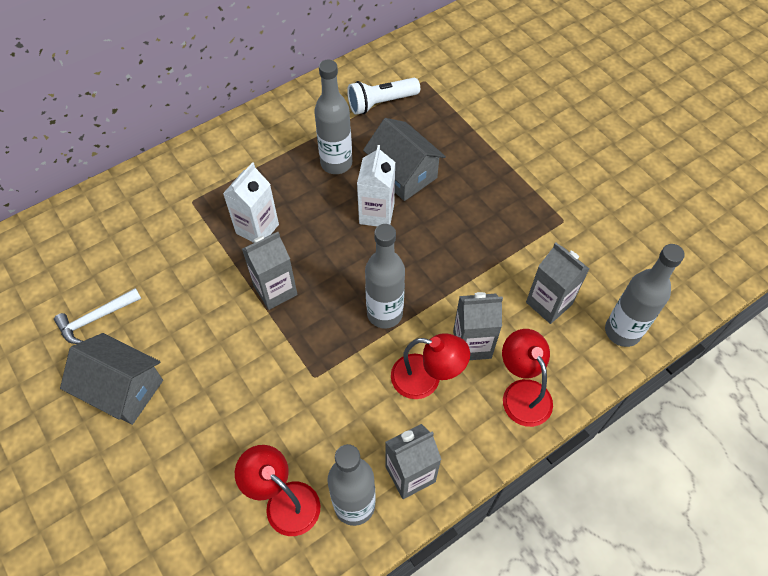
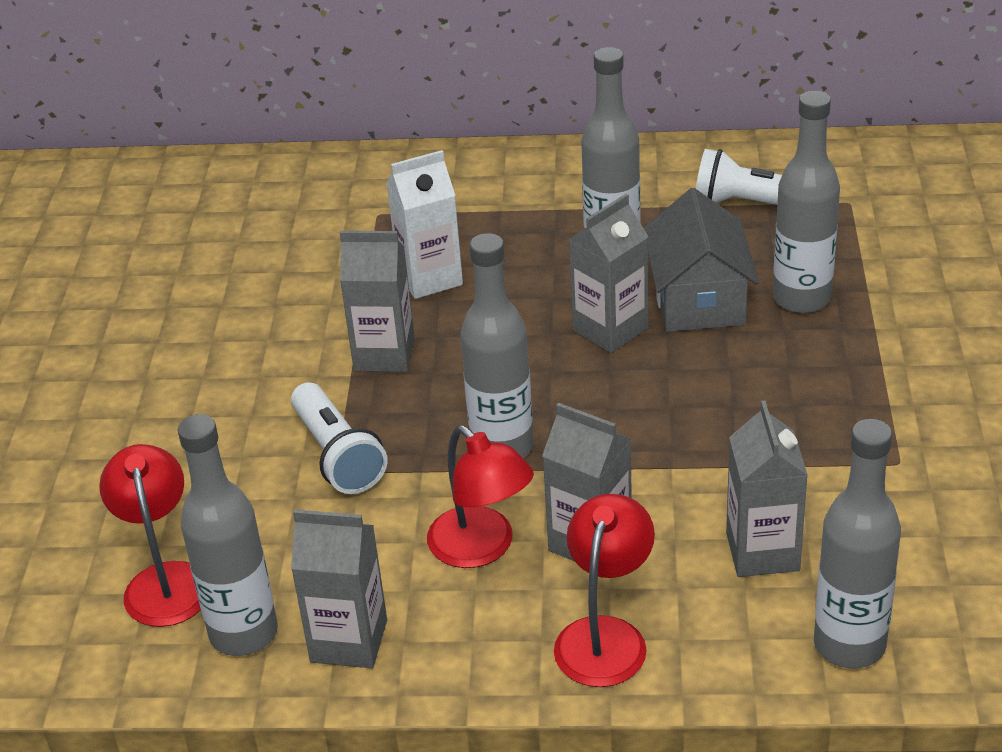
camera: 40 degrees right, 20 degrees down
(96, 318) = (146, 286): white hammer -> none
(122, 389) = (104, 370): grey house -> none
(306, 367) = (337, 455): none -> white flashlight
(376, 213) = (610, 329): white carton -> grey carton
(449, 149) = (801, 299): none -> grey bottle

